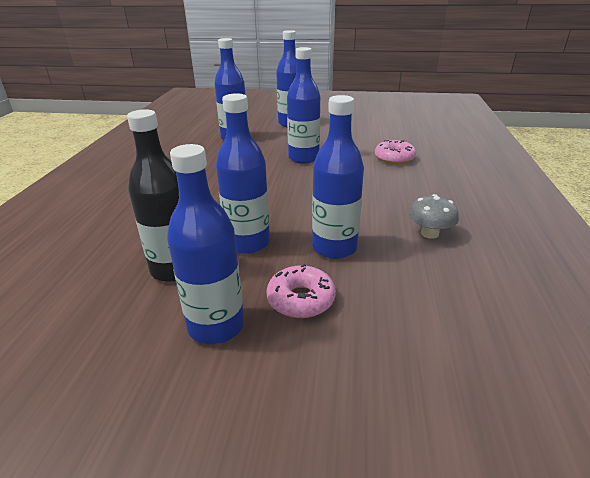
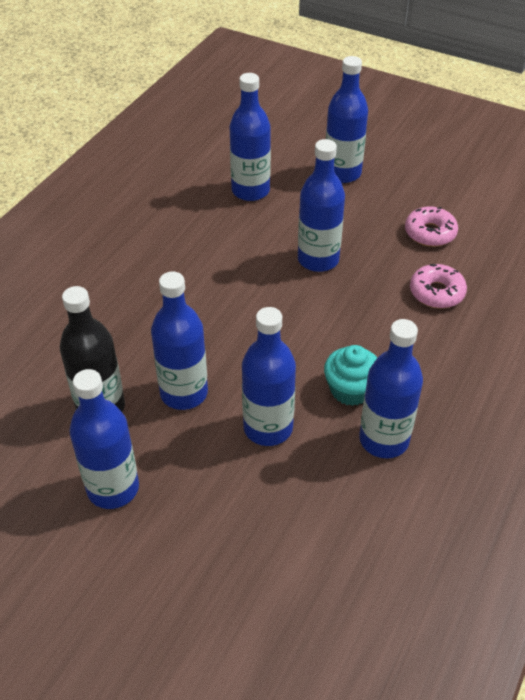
camera: 20 degrees right, 15 degrees up
(301, 299) = (199, 484): pink donut -> pink donut (430, 233)
(380, 212) = (350, 389): none -> turquoise cupcake
(429, 233) = (384, 440): grey mushroom -> blue bottle

